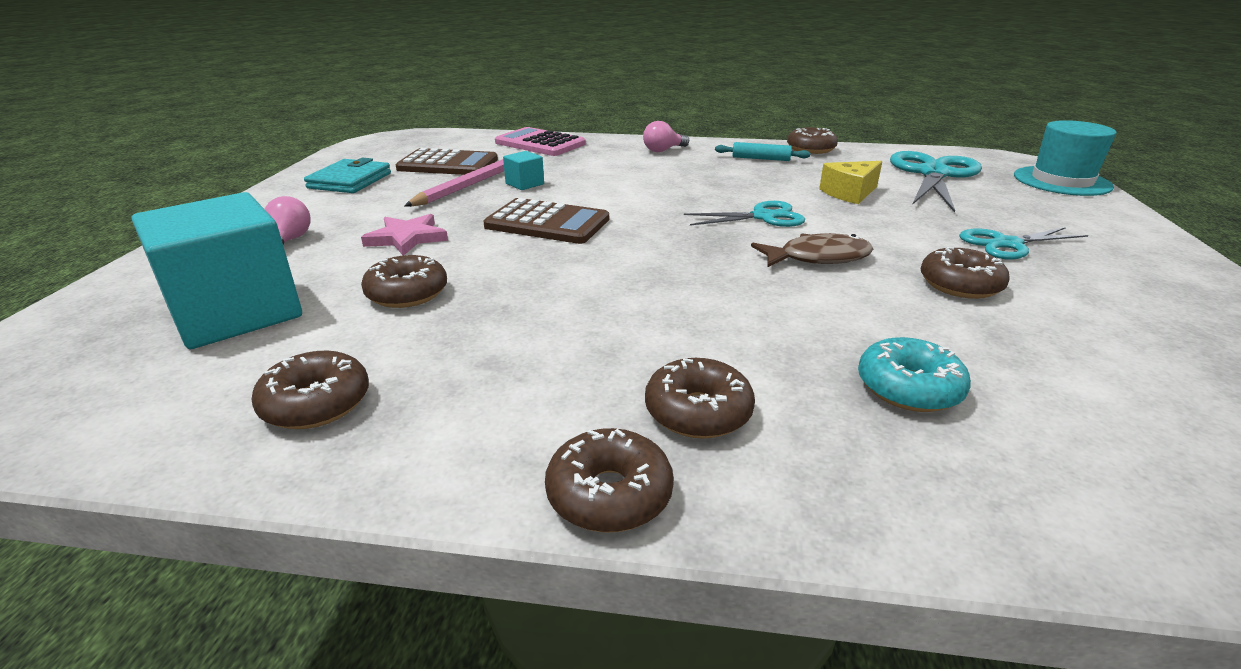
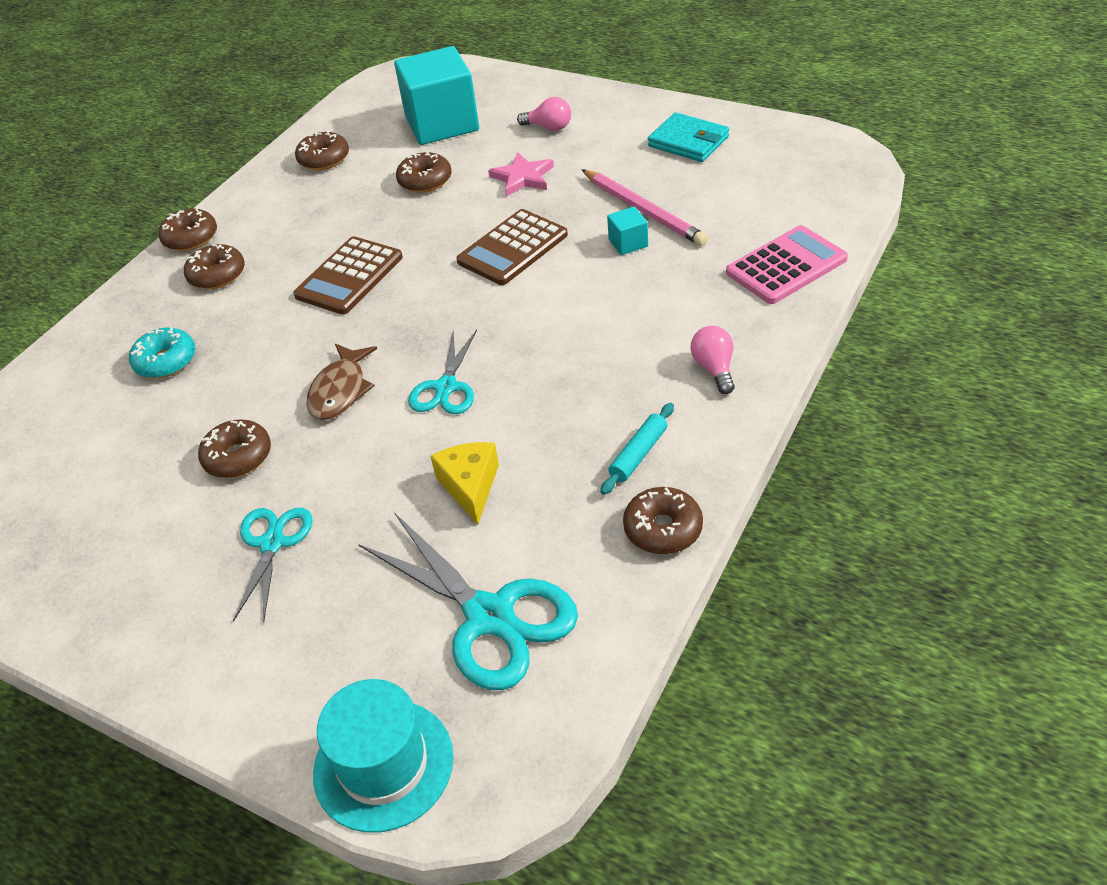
camera: 115 degrees right, 15 degrees up
(448, 164) = (720, 196): brown calculator -> brown calculator (349, 276)

